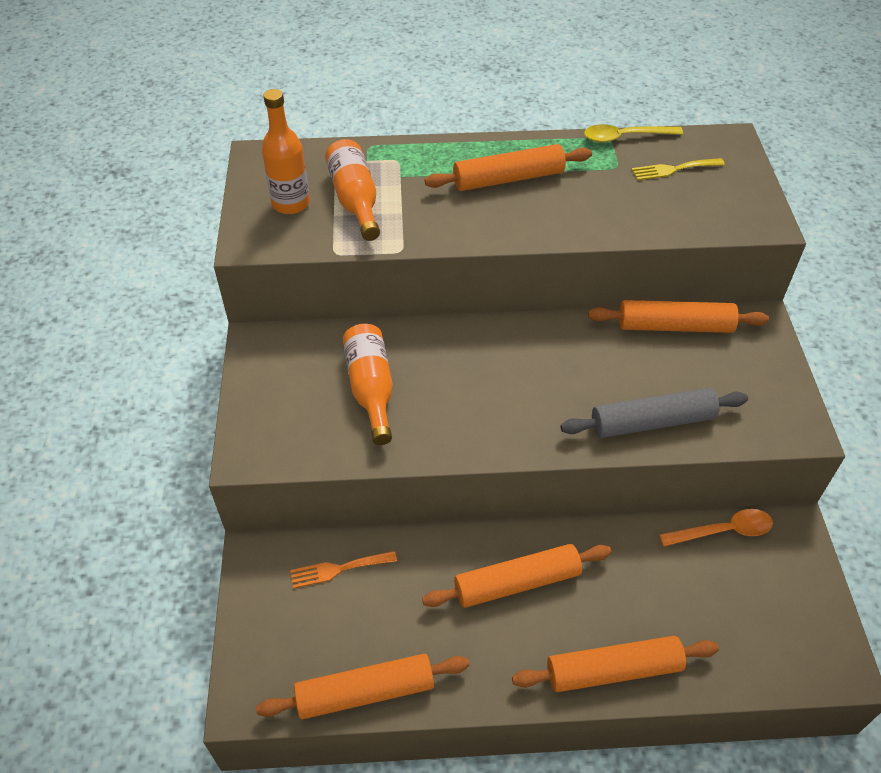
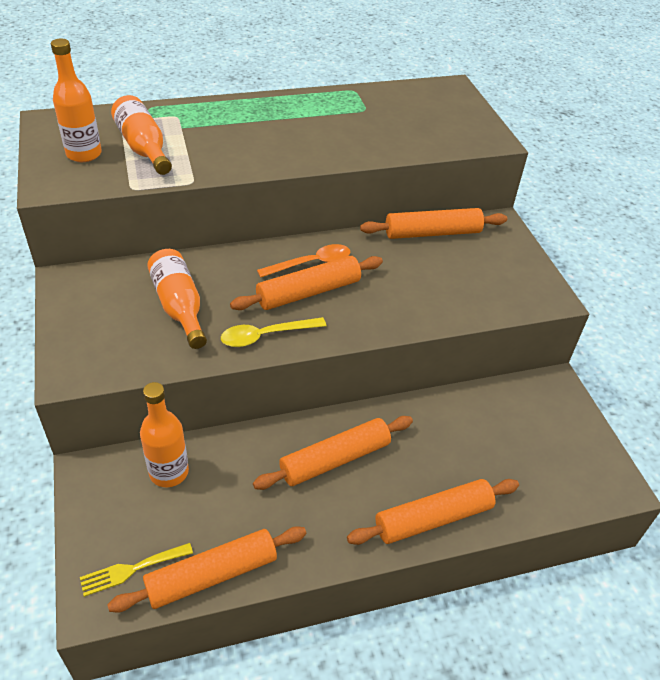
camera: 15 degrees left, 5 degrees down
(338, 569) = (169, 472): orange fork -> orange bottle
(508, 179) = (276, 123): orange rolling pin -> orange rolling pin (308, 292)
(625, 137) = (367, 89): yellow spoon -> yellow spoon (266, 336)
(652, 422) = (430, 305): grey rolling pin -> none
(673, 169) = (411, 108): yellow fork -> yellow fork (131, 569)
(723, 531) = (500, 394): orange spoon -> orange spoon (311, 263)

